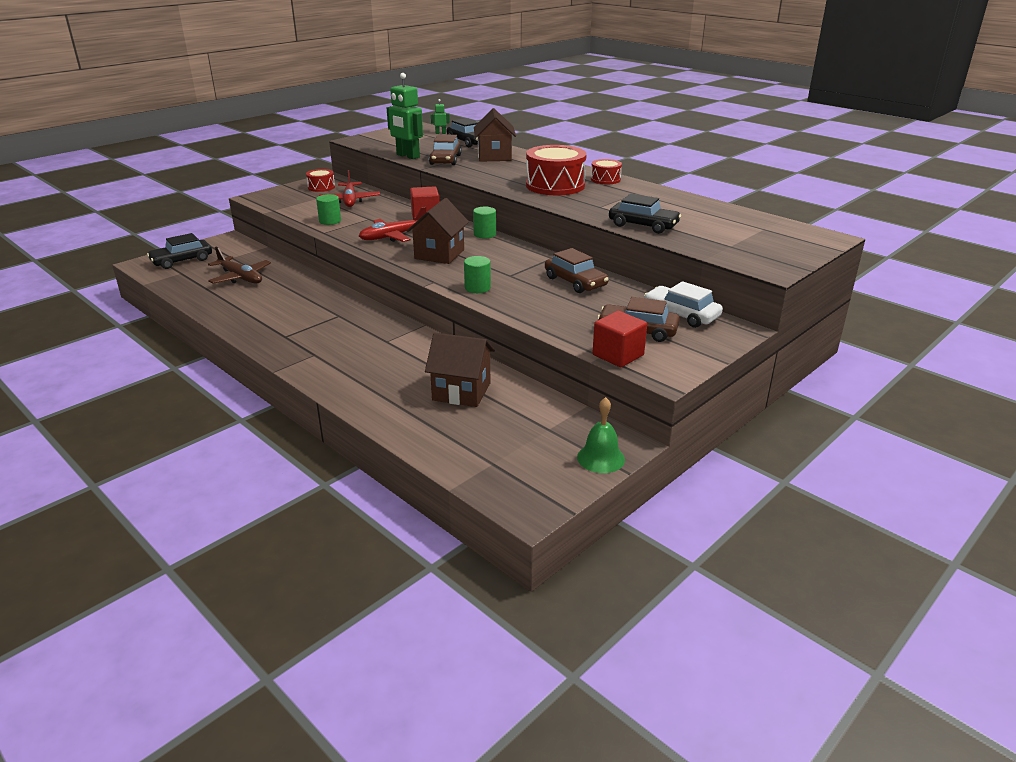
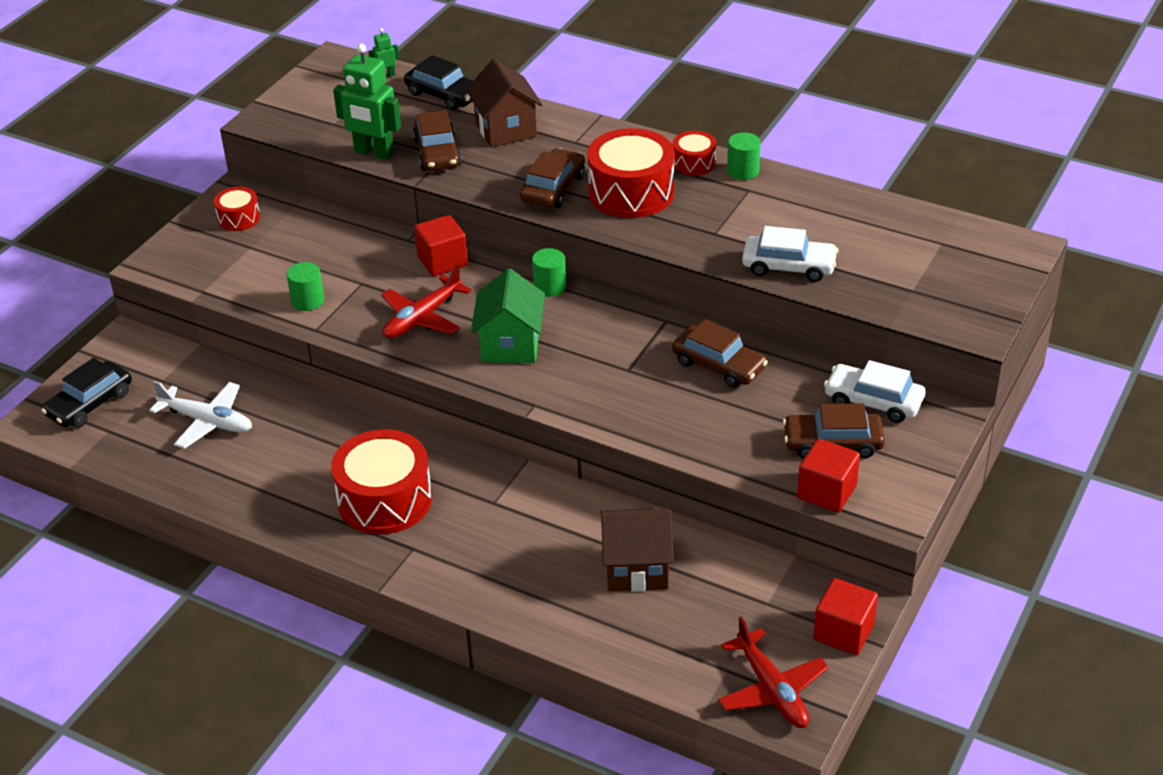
camera: 15 degrees left, 10 degrees up
(240, 277) = (207, 421): brown plane -> white plane
(316, 328) = (385, 500): none -> red drum
(350, 200) = (305, 243): red plane -> red plane (771, 689)
(439, 254) = (510, 345): brown house -> green house
(477, 288) = (599, 405): green cylinder -> green cylinder (743, 171)
(505, 179) = (553, 188): none -> brown car
(601, 458) = (843, 632): green bell -> red cube
(643, 225) = (789, 266): black car -> white car

